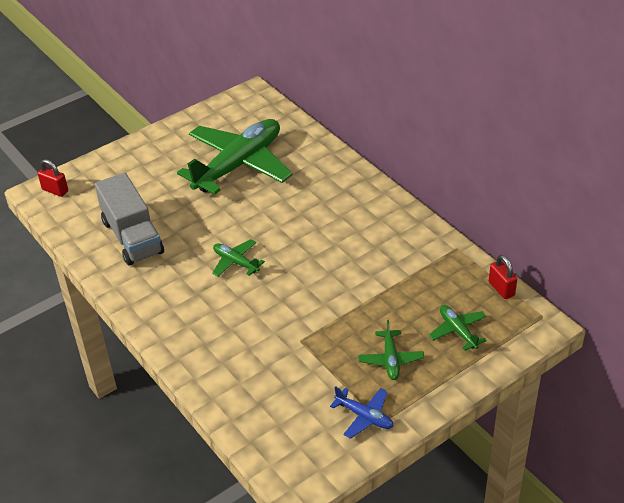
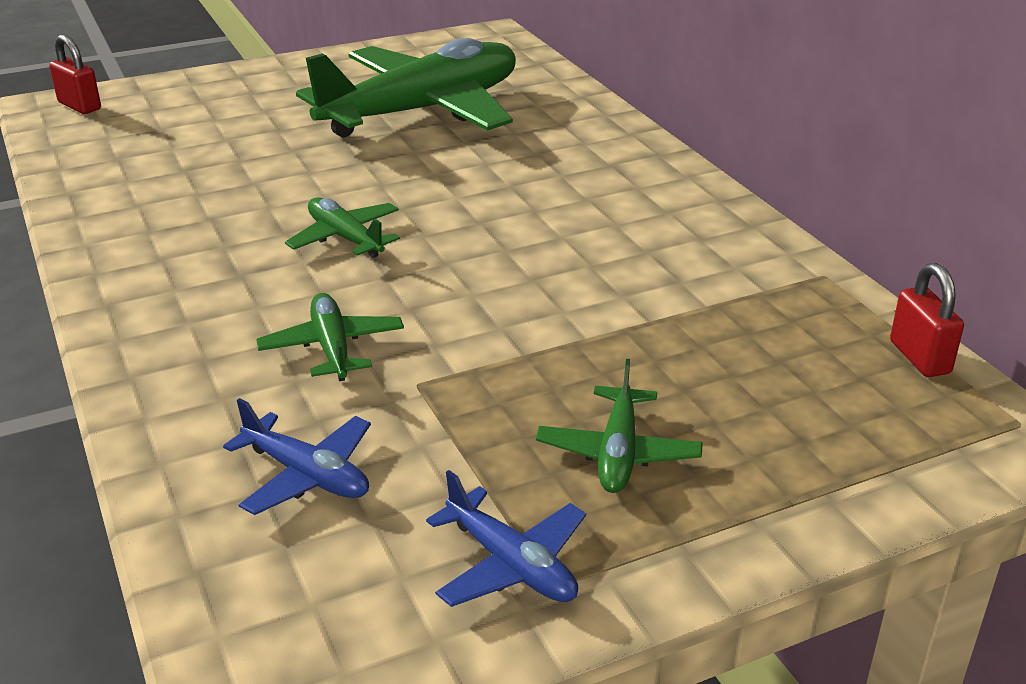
camera: 10 degrees right, 10 degrees down
(132, 237) = (170, 179): grey truck -> none
(273, 393) = (306, 475): none -> blue plane
(458, 331) = (799, 421): green plane -> green plane (332, 348)

